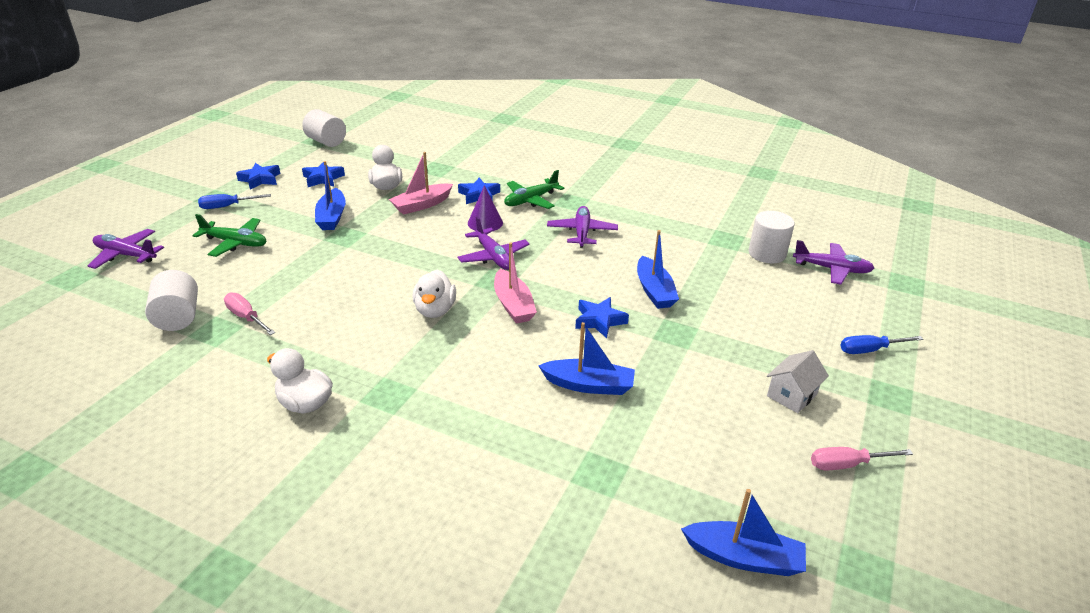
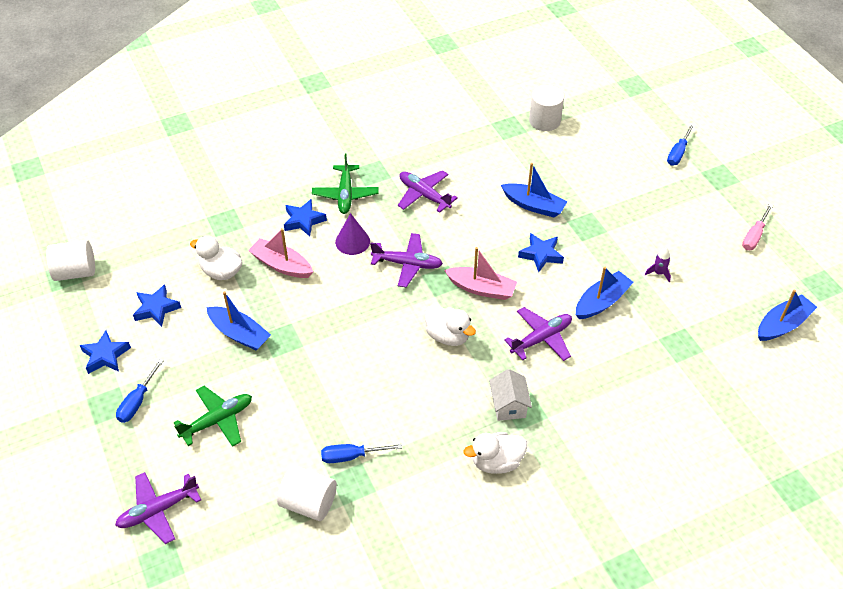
camera: 50 degrees left, 15 degrees up
(246, 317) = (351, 456): pink screwdriver -> blue screwdriver
(422, 205) = (281, 265): pink boat -> pink boat turned 120 degrees clockwise
(681, 409) = (658, 273): none -> purple rocket
(792, 395) = (686, 216): white house -> white house (508, 405)
(832, 269) = (590, 105): purple plane -> purple plane (541, 338)

